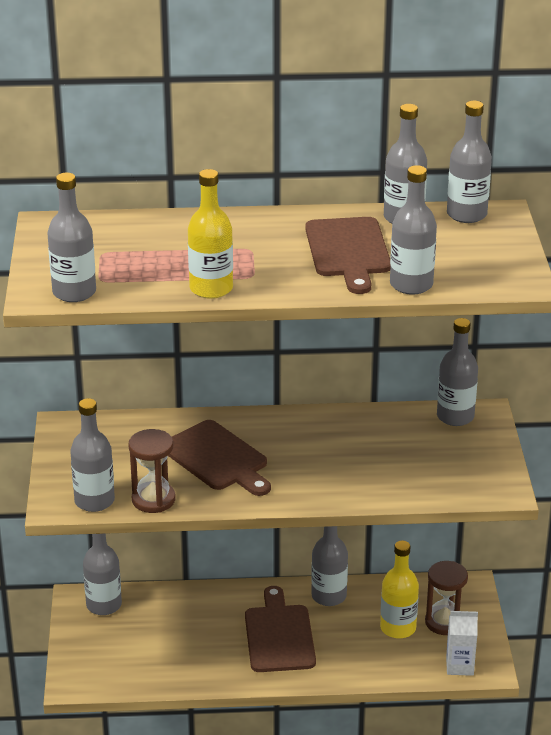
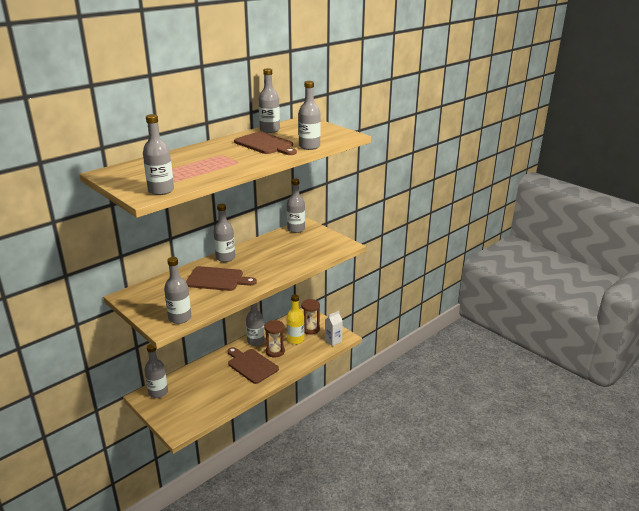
camera: 40 degrees left, 5 degrees down
(153, 499) = (208, 305): brown hourglass -> brown hourglass (275, 351)
(211, 289) = (227, 171): yellow bottle -> none
(466, 214) = (292, 123): grey bottle -> grey bottle (225, 258)

